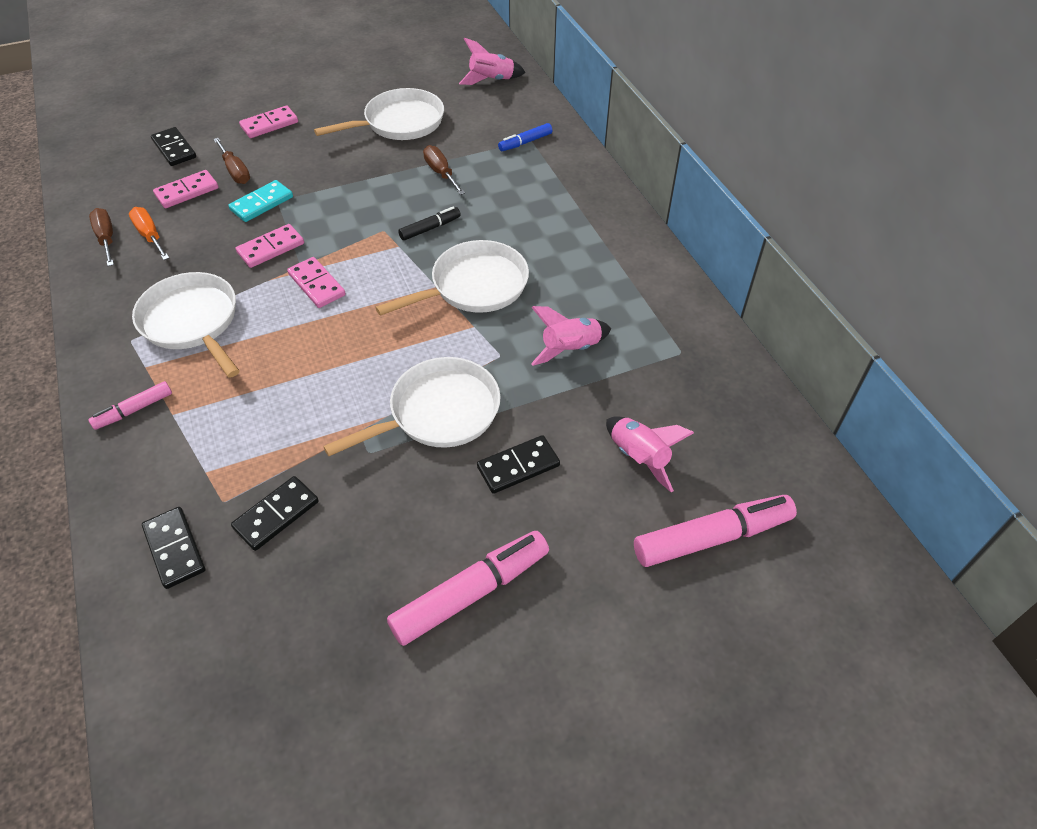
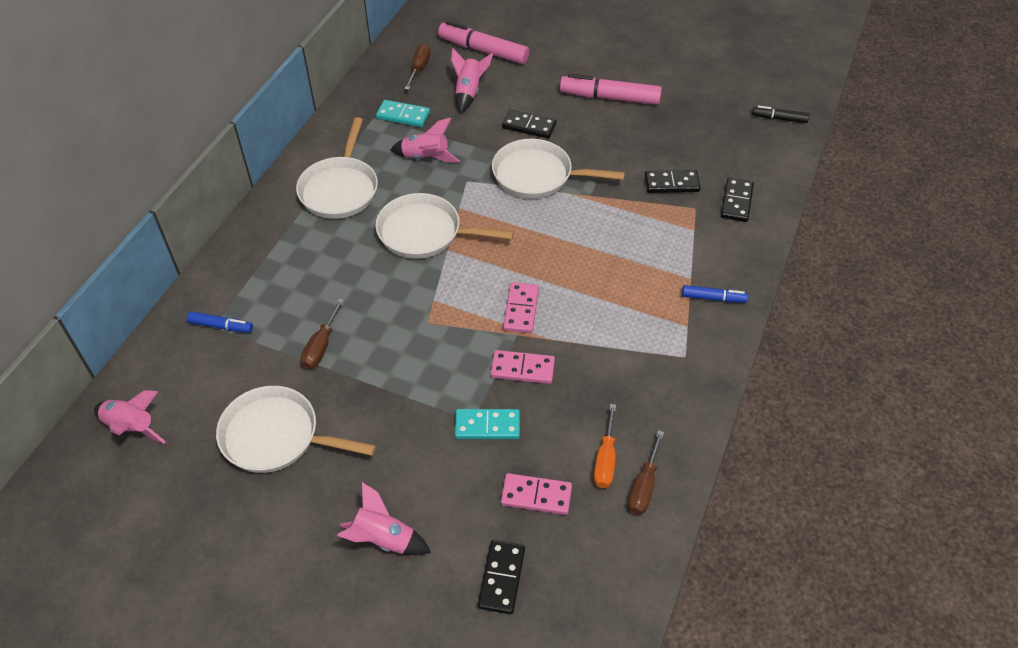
camera: 135 degrees left, 0 degrees up
(133, 410) = (713, 298): pink marker -> blue marker
(192, 322) = (631, 340): white pan -> white pan (340, 189)
(235, 171) = (473, 489): brown screwdriver -> brown screwdriver (419, 68)
(269, 124) = (383, 539): pink domino -> pink rocket
(430, 228) = (395, 298): black marker -> black marker (779, 118)
(658, 376) = (403, 116): none -> turquoise domino

